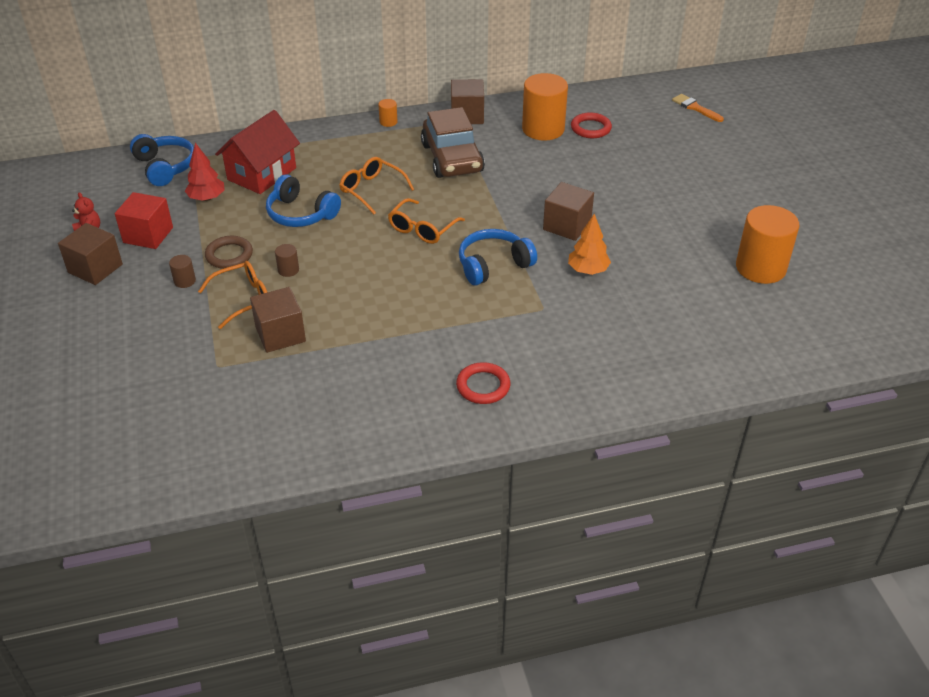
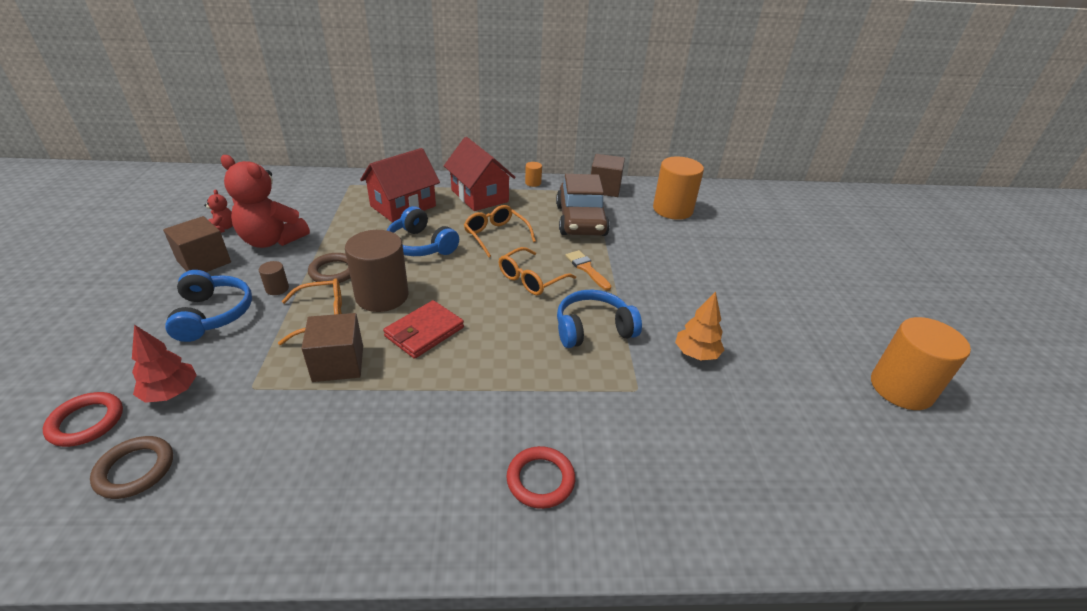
camera: 10 degrees right, 5 degrees down
(148, 235) = (272, 240): red cube -> red teddy bear
(164, 438) = (135, 470): none -> brown ring
(165, 167) = (324, 188): blue headphones -> blue headphones (213, 314)
(207, 198) = (343, 218): red tree -> red tree (171, 392)
(288, 270) = (382, 296): brown cylinder -> brown cylinder, size x2.36
(337, 148) = (479, 196): none -> red house
(343, 295) = (424, 332): none -> red wallet
(567, 225) = (680, 301): brown cube -> none
(590, 128) = (718, 216): red ring -> red ring (86, 422)
(695, 108) = (822, 214): orange brush -> orange brush (586, 269)

